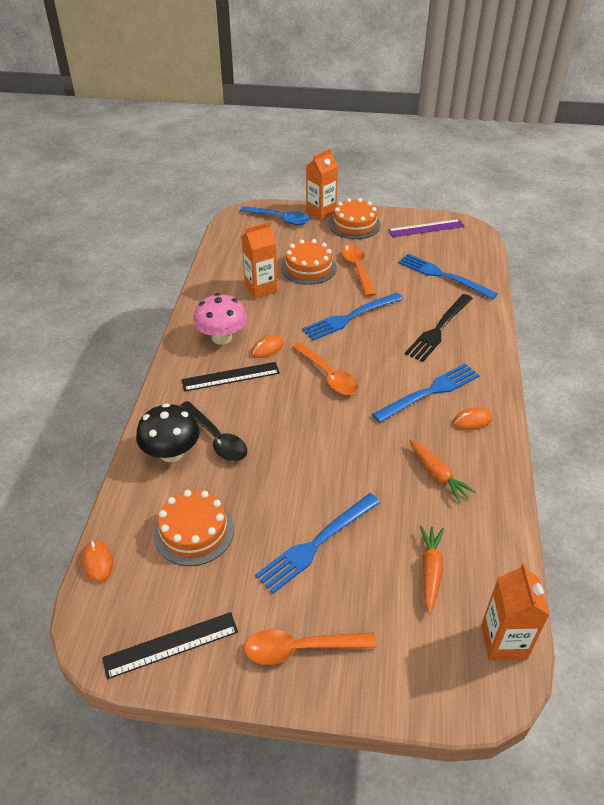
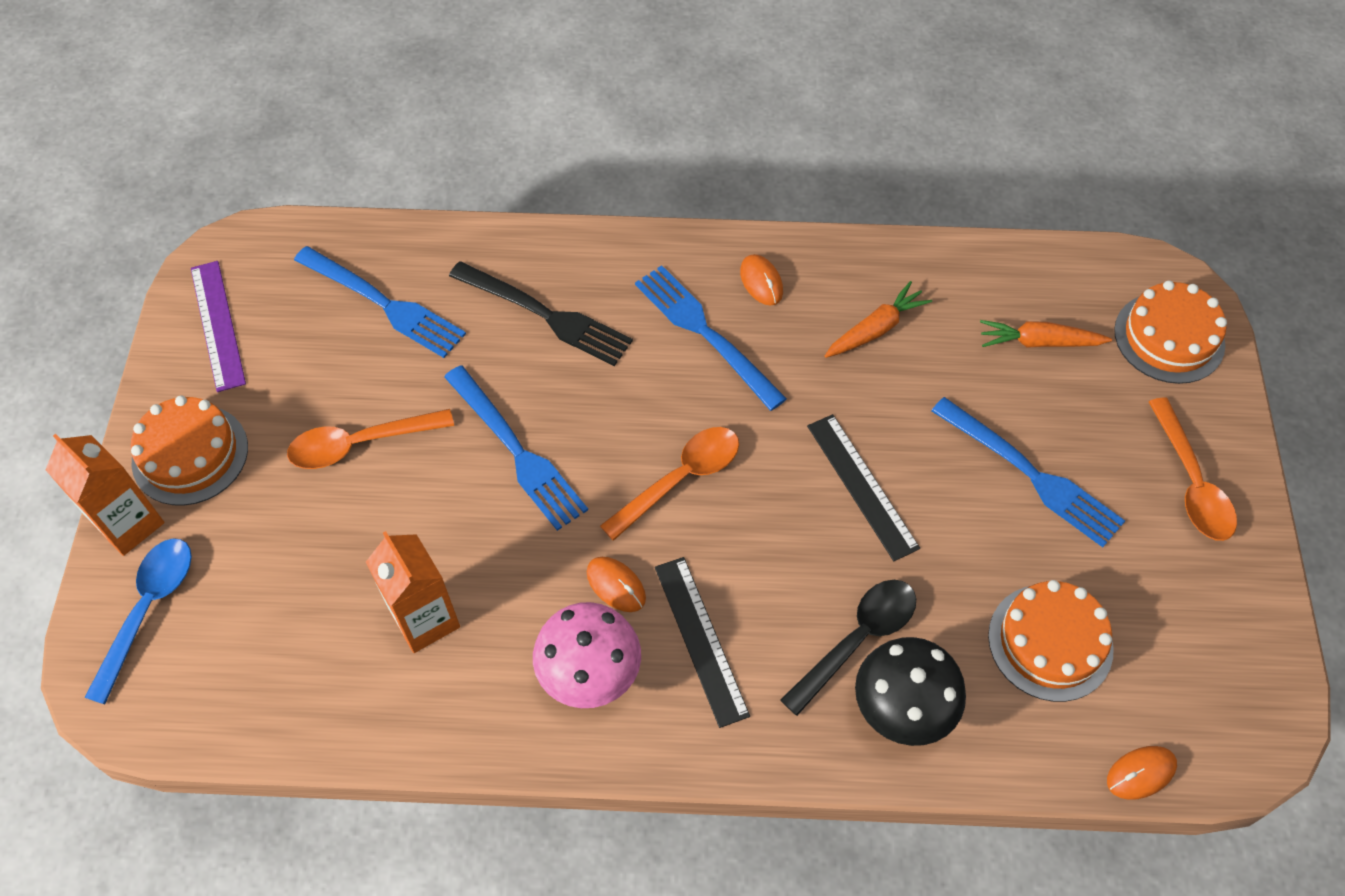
camera: 95 degrees left, 15 degrees up
(171, 645) = (1235, 638): black ruler -> black ruler (862, 486)
(308, 268) = (351, 534): orange cake -> orange cake (1169, 337)
(442, 275) = (385, 304): blue fork -> blue fork turned 90 degrees counterclockwise
(503, 641) = (1115, 274): orange carton -> none

